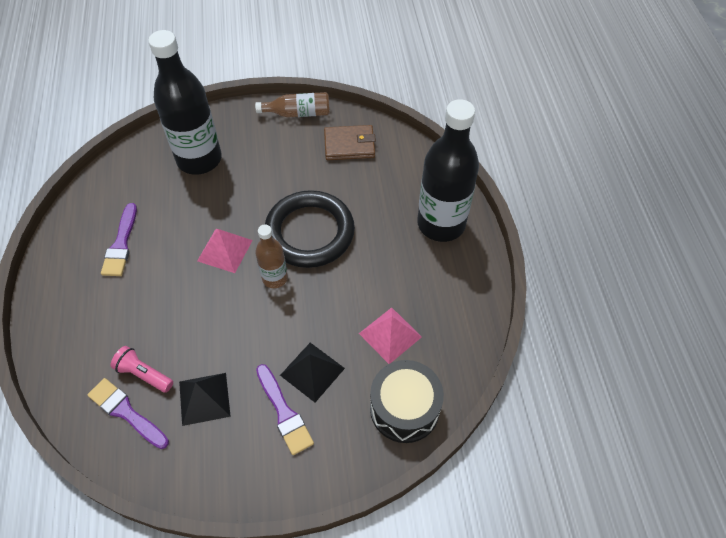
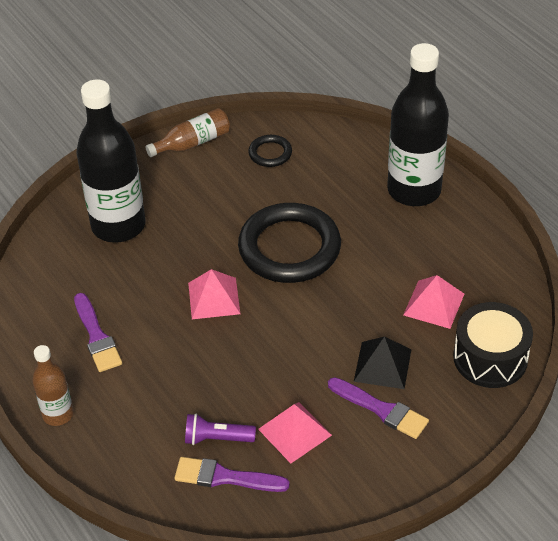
camera: 25 degrees left, 10 degrees down
(144, 374) = (217, 438): pink flashlight -> purple flashlight
(204, 398) = (294, 432): black pyramid -> pink pyramid
(275, 278) = (285, 302): brown bottle -> brown bottle (58, 414)
(349, 145) = (270, 153): brown wallet -> black ring

